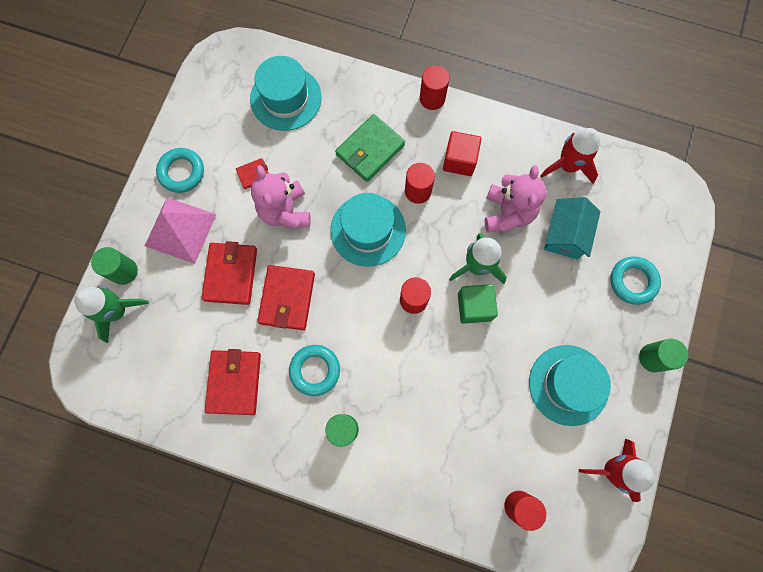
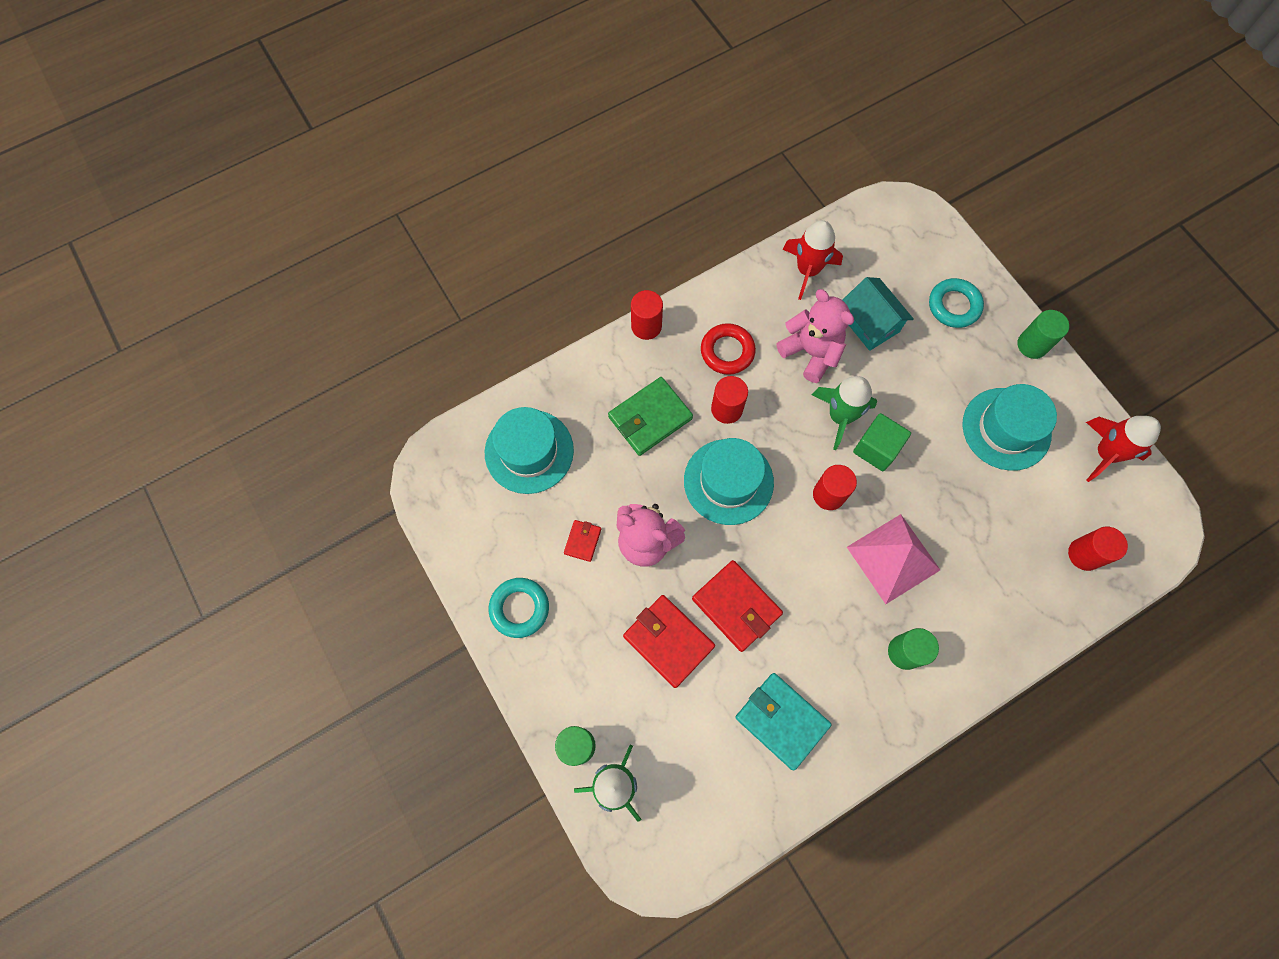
camera: 50 degrees left, 5 degrees down
(180, 230) = (581, 656): pink pyramid -> pink pyramid (893, 558)
(234, 382) = (781, 721): red wallet -> turquoise wallet
(315, 370) = (828, 635): turquoise ring -> none
(370, 150) = (650, 418): green wallet -> green wallet turned 60 degrees clockwise
(459, 160) = (727, 351): red cube -> red ring

